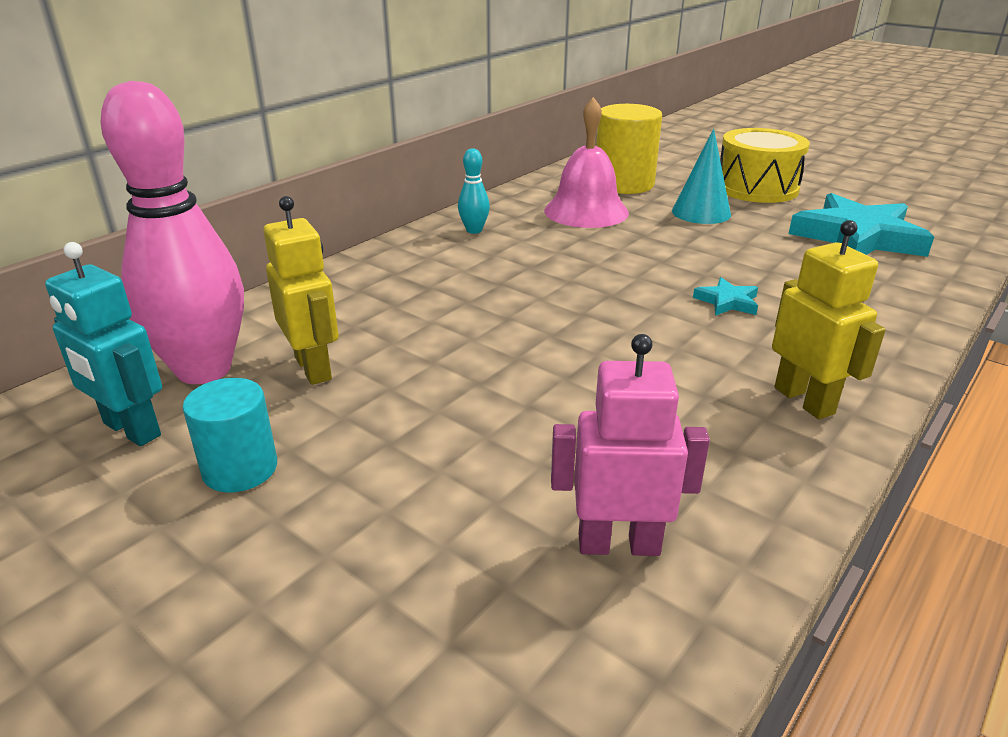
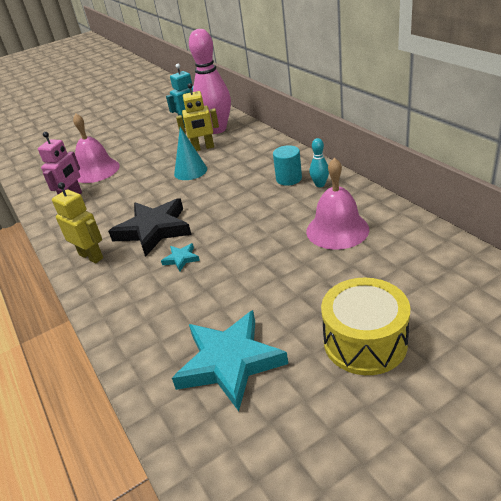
camera: 115 degrees right, 5 degrees up
(240, 469) = (157, 141): turquoise cylinder -> turquoise cylinder (289, 179)
(437, 558) = (96, 170): none -> pink bell
(624, 184) = (394, 258): yellow cylinder -> none
(673, 348) = (154, 230): none -> black star
(701, 212) = (315, 286): turquoise cone -> turquoise cone (190, 171)
(804, 400) = (91, 256): yellow robot -> yellow robot turned 135 degrees counterclockwise

